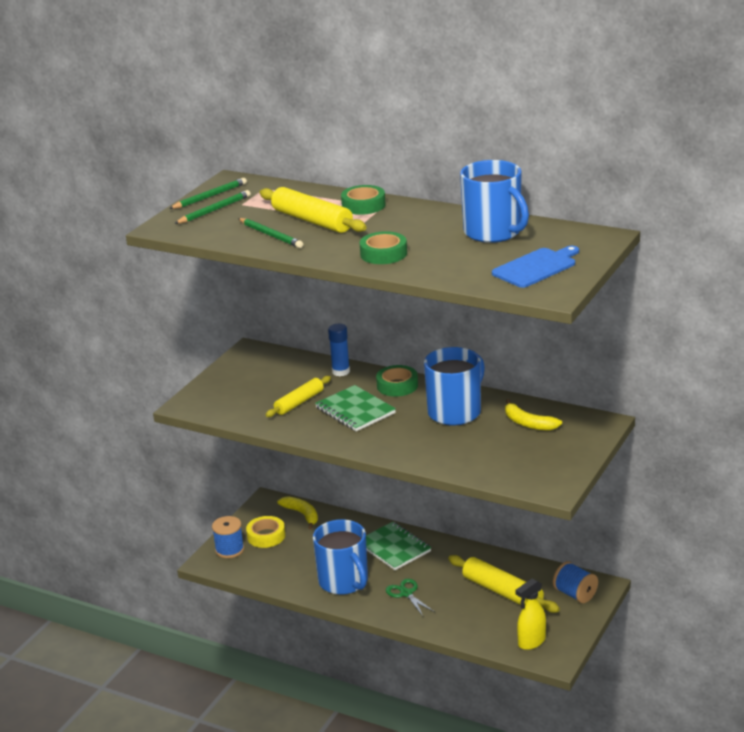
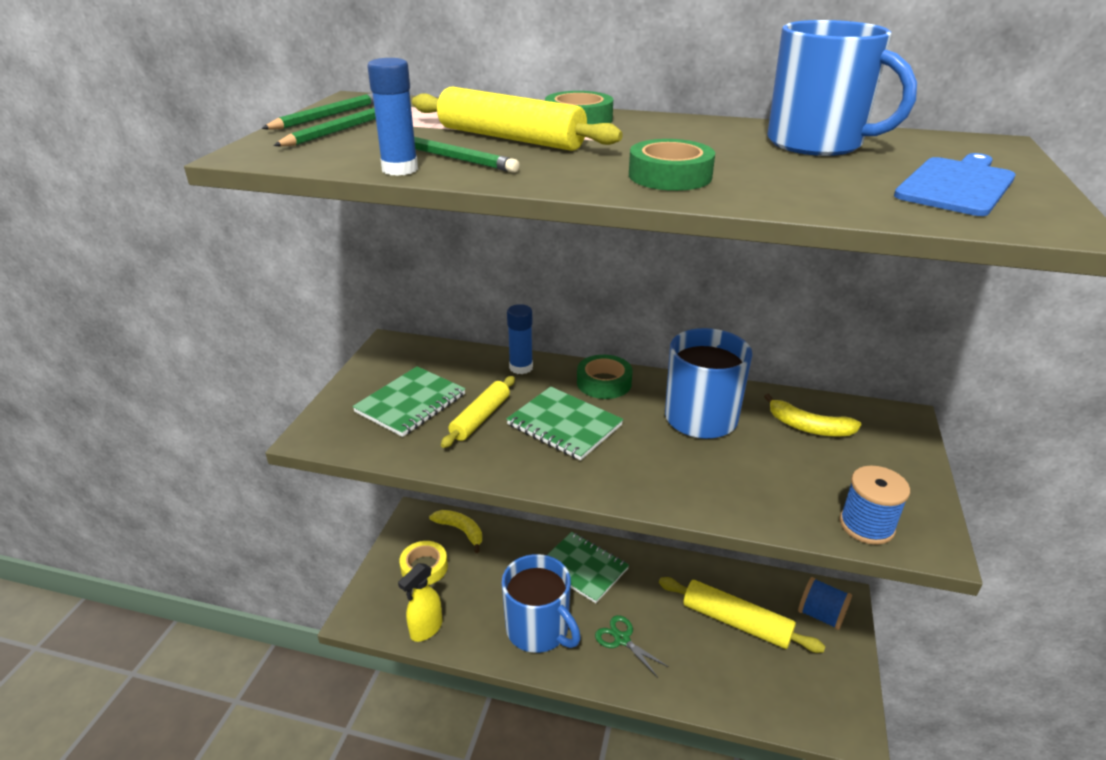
camera: 15 degrees left, 5 degrees up
(229, 550) = (382, 594): blue spool -> blue spool (866, 525)
(239, 243) = (400, 169): none -> blue glue stick
(254, 390) = (410, 403): none -> green notebook
(531, 642) = (808, 703): yellow spray bottle -> yellow spray bottle (426, 629)

